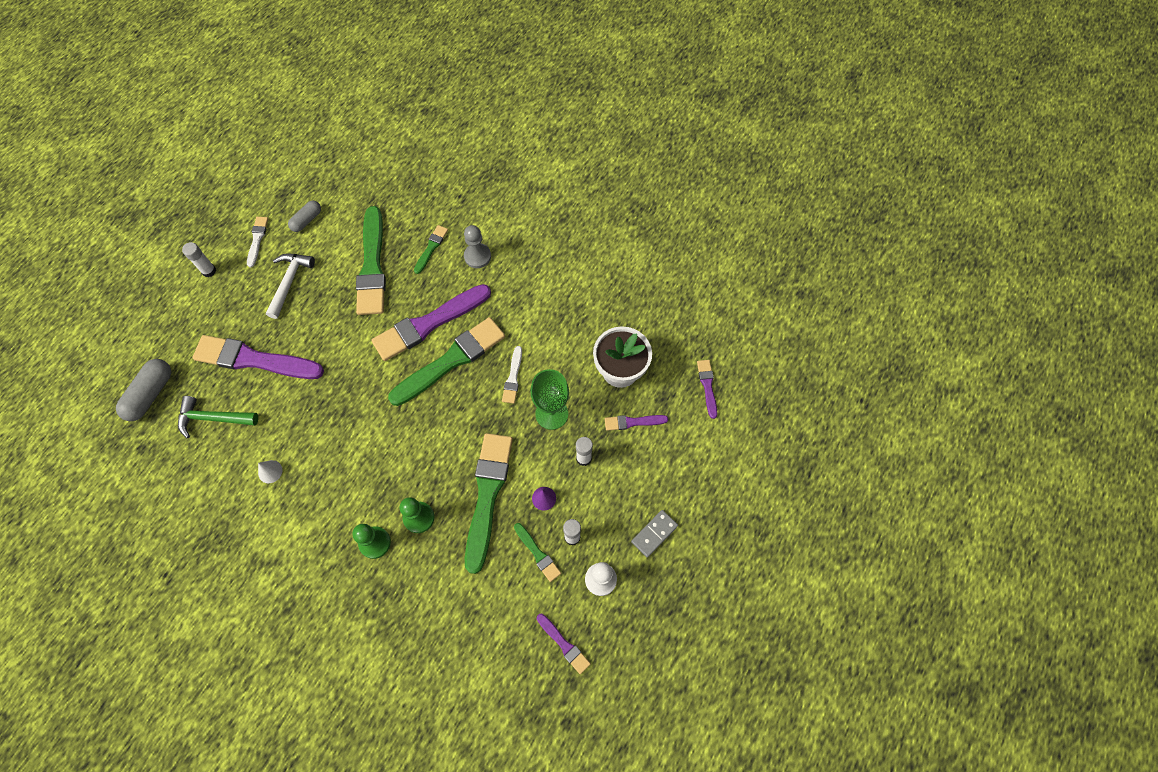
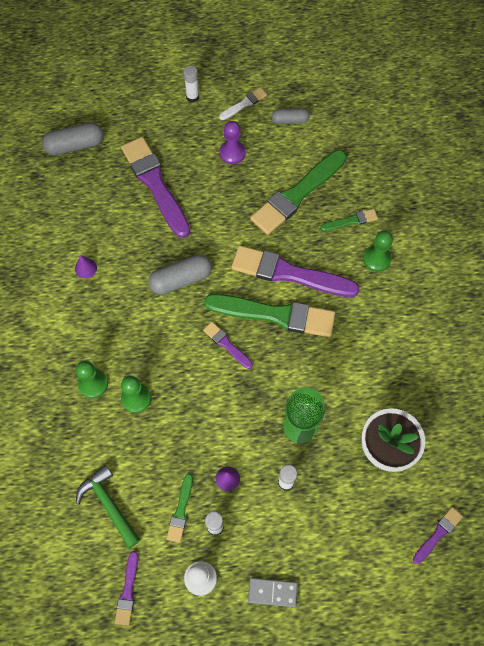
camera: 50 degrees right, 0 degrees up
(213, 418) = (92, 198): green hammer -> green hammer (109, 505)
(270, 471) = (85, 268): white cone -> purple cone
(289, 282) = (232, 153): white hammer -> purple pawn
(355, 405) = (181, 279): none -> grey capsule
(477, 256) = (376, 259): grey pawn -> green pawn
(487, 495) = (194, 433): green brush -> none
(513, 377) = (303, 371): white brush -> none
(633, 422) = (350, 497): purple brush -> purple brush (226, 344)

